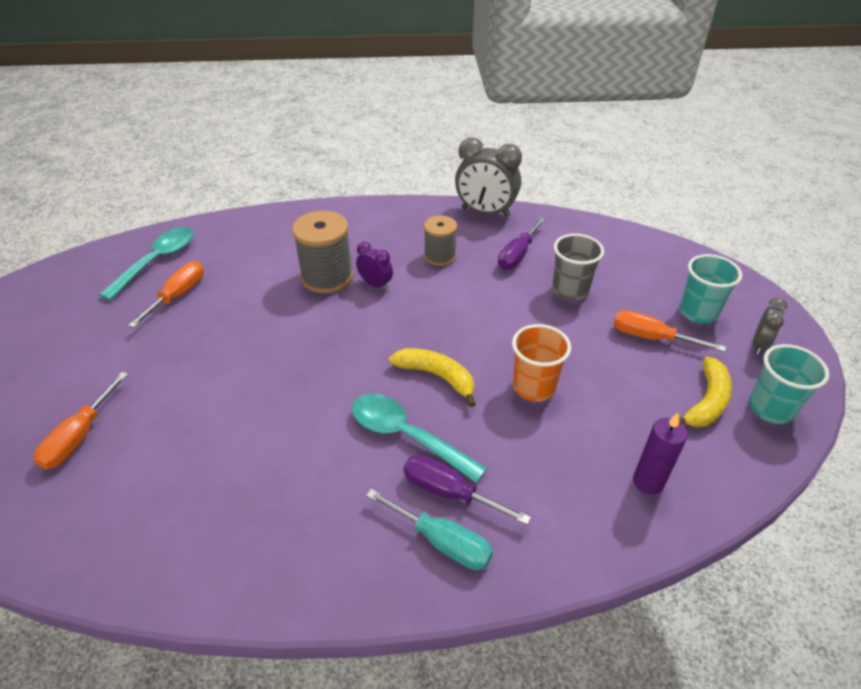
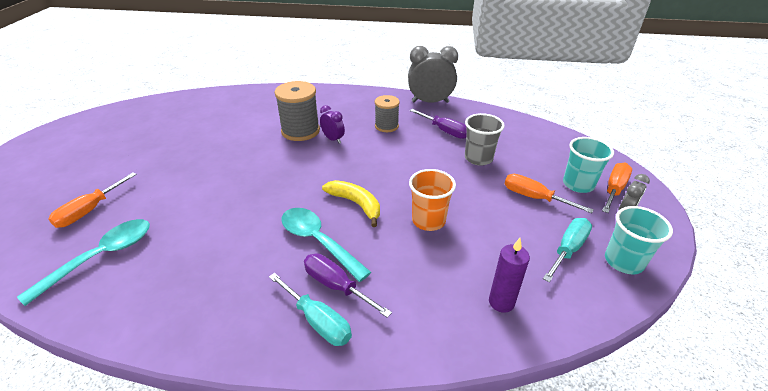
camera: 10 degrees right, 5 degrees down
(157, 261) = (189, 110): turquoise spoon -> turquoise spoon (102, 257)
(178, 295) = (194, 131): orange screwdriver -> orange screwdriver (614, 189)
(485, 212) = (430, 102): grey clock -> grey clock turned 150 degrees clockwise
(517, 255) = (445, 131): purple screwdriver -> purple screwdriver turned 90 degrees counterclockwise
(706, 402) = (568, 249): yellow banana -> turquoise screwdriver

